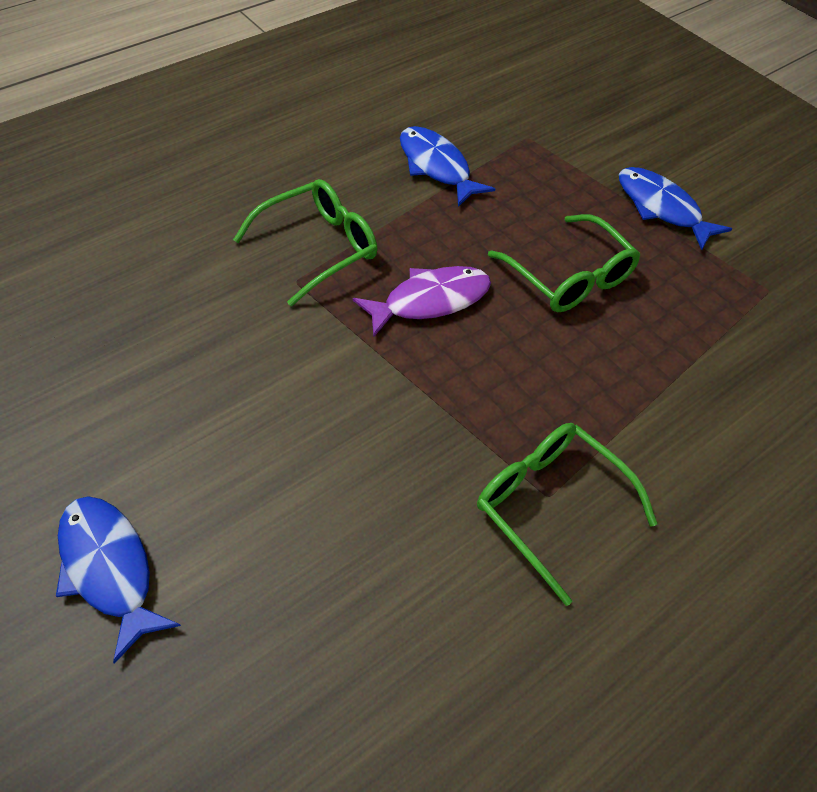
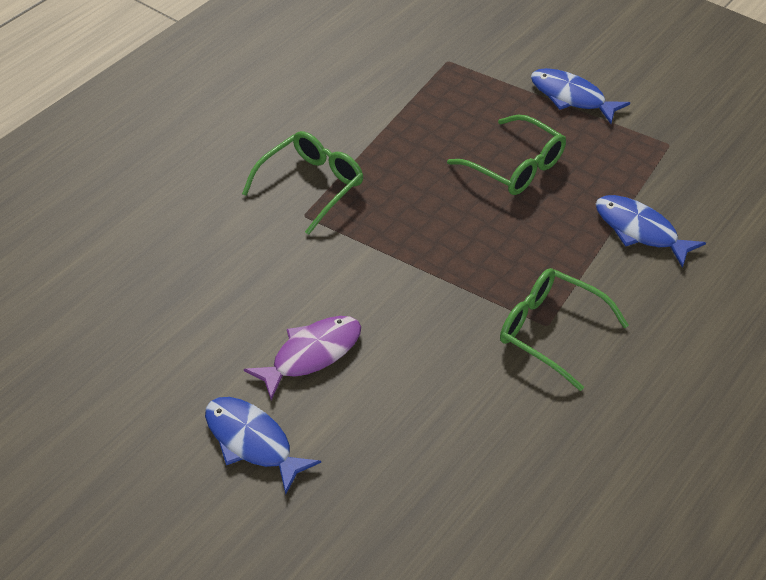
camera: 10 degrees left, 5 degrees down
(430, 301) = (414, 207): purple fish -> purple fish (311, 354)
(436, 167) = (382, 101): blue fish -> blue fish (640, 231)

